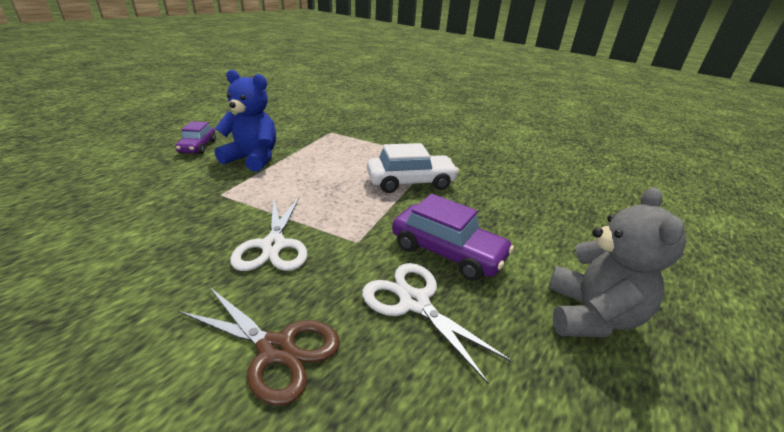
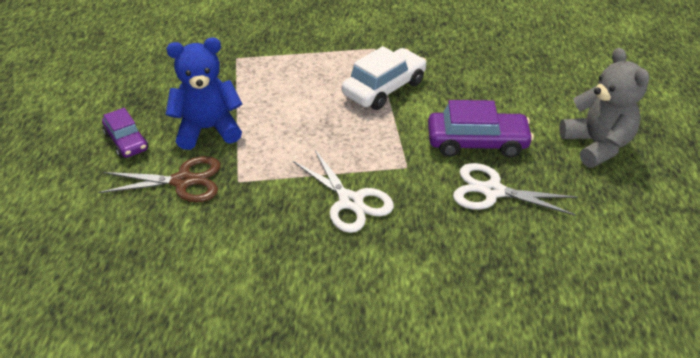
camera: 30 degrees left, 10 degrees up
(276, 349) = (445, 263): brown scissors -> brown scissors (183, 181)

